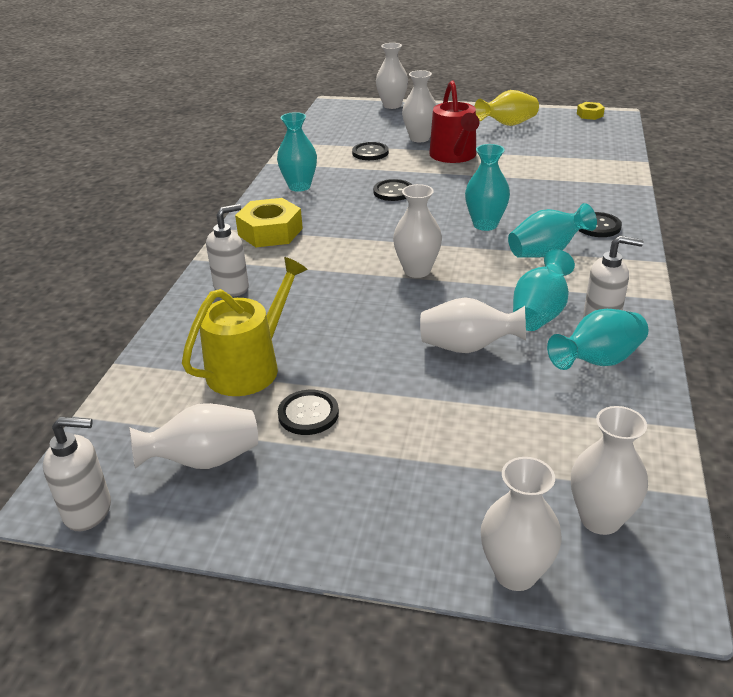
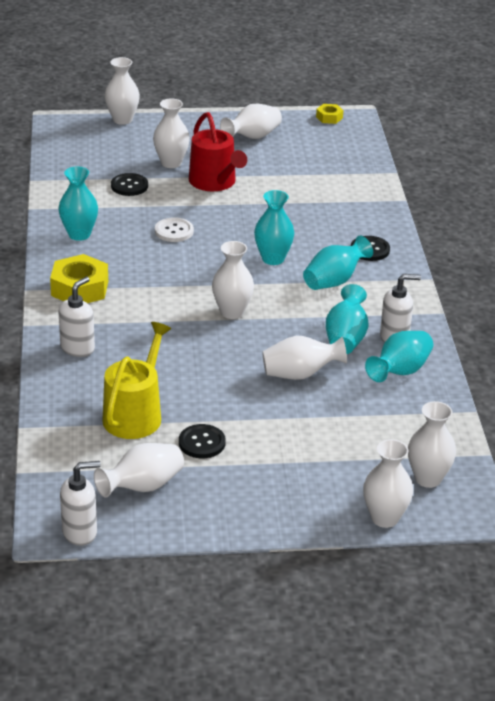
camera: 20 degrees left, 0 degrees up
(393, 192) = (174, 231): black button -> white button
(507, 124) = (252, 137): yellow vase -> white vase

